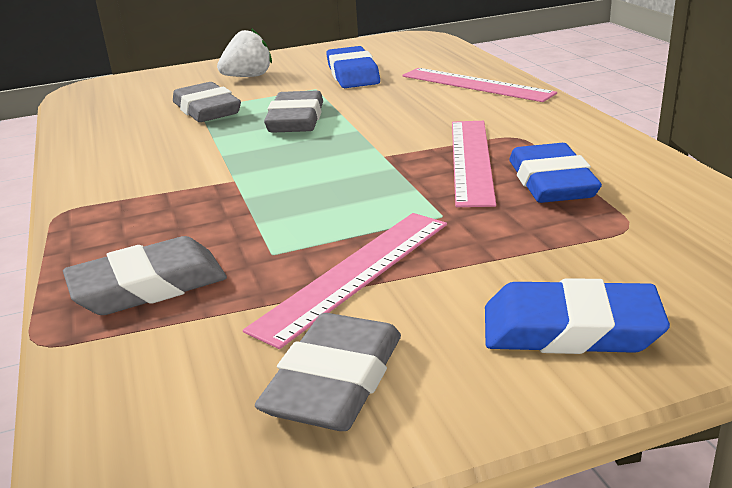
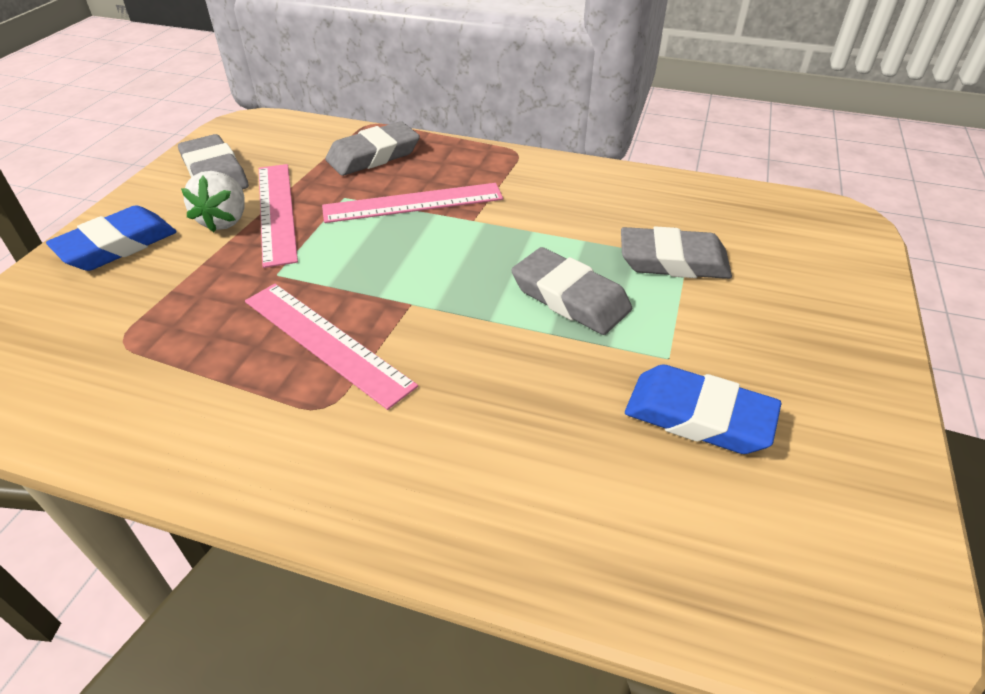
camera: 125 degrees right, 15 degrees up
(148, 286) = (373, 155): grey eraser -> grey eraser turned 45 degrees clockwise
(248, 77) = (781, 329): white strawberry -> white strawberry (225, 220)
(475, 85) = (512, 499): pink ruler -> pink ruler (413, 203)
(551, 182) = (223, 354): blue eraser -> none

